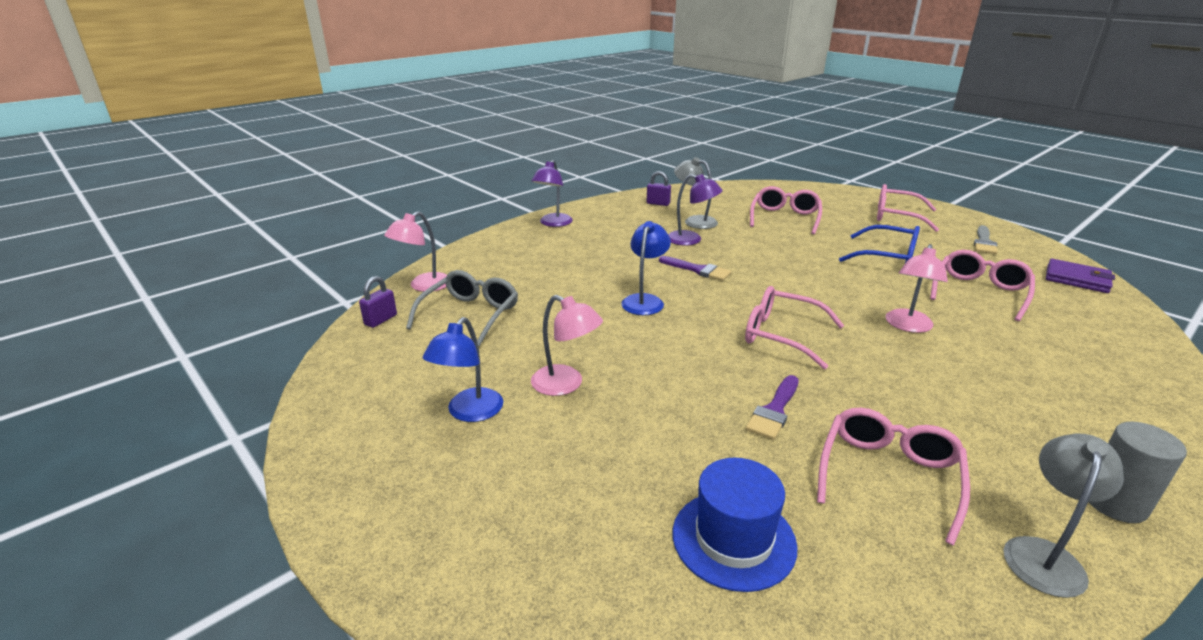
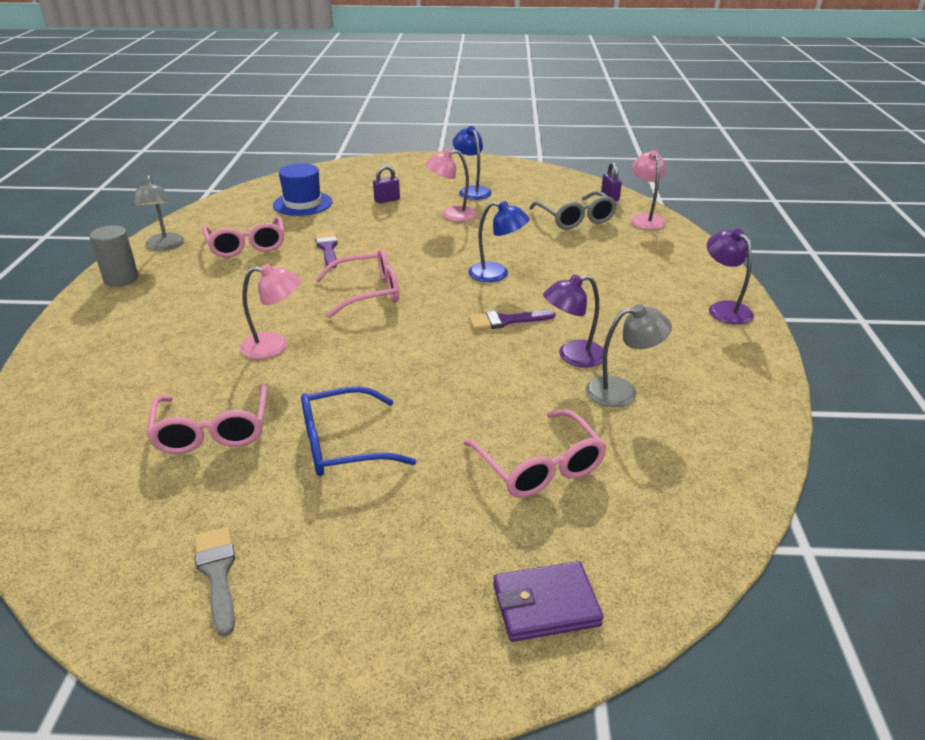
camera: 135 degrees right, 5 degrees up
(645, 300) = (497, 274): blue lamp -> blue lamp turned 45 degrees counterclockwise
(658, 203) = (717, 403): purple padlock -> purple padlock (387, 200)
(896, 216) = (391, 586): pink glasses -> none
(908, 326) = (274, 346): pink lamp -> pink lamp turned 105 degrees clockwise
(1077, 279) = (76, 532): purple wallet -> purple wallet (546, 605)

